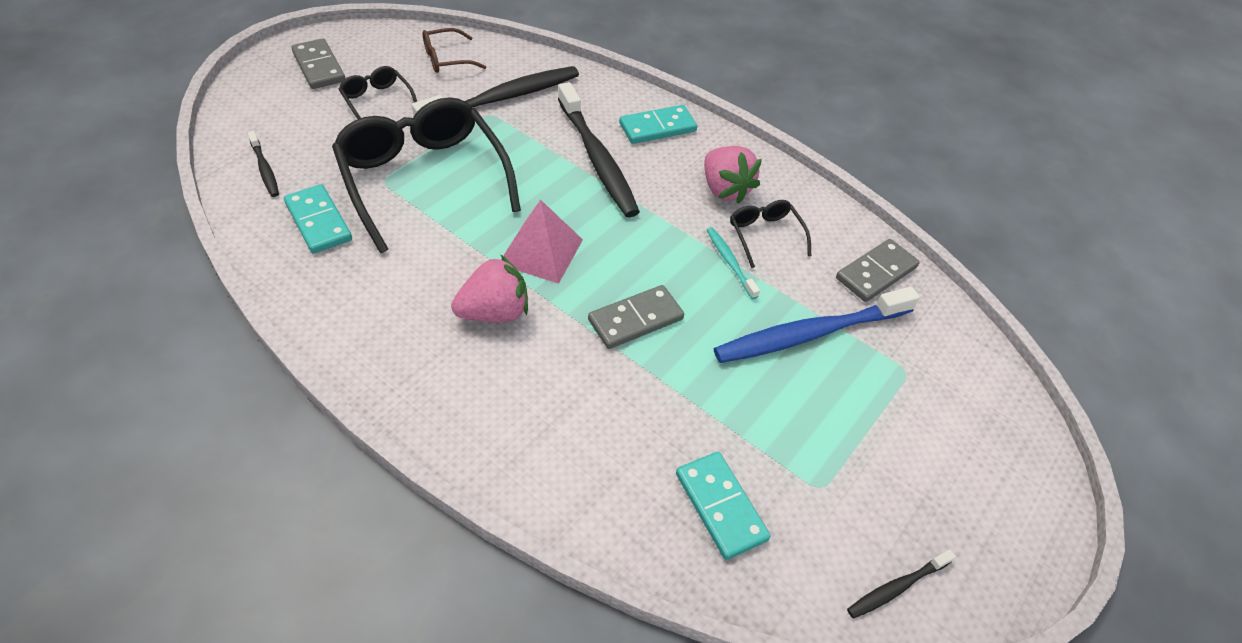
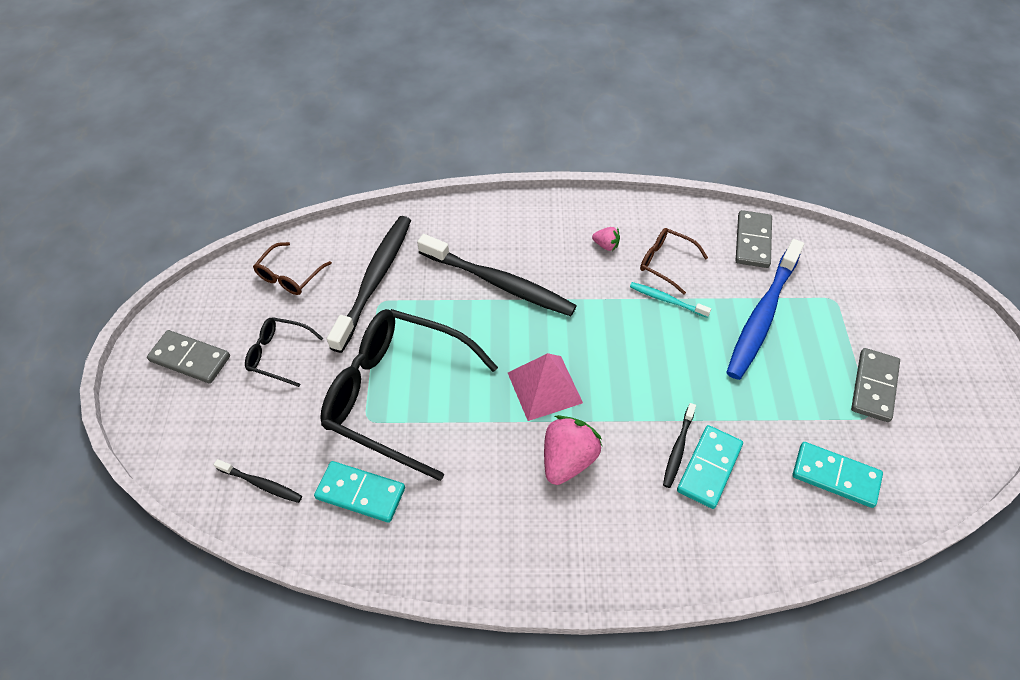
camera: 35 degrees left, 5 degrees up
(635, 319) = (658, 390): grey domino -> grey domino (874, 386)
(657, 127) = (511, 226): turquoise domino -> turquoise domino (709, 468)
(725, 189) = (606, 245): pink strawberry -> pink strawberry, size x0.50
(765, 235) = (666, 263): black glasses -> brown glasses
(896, 587) = (961, 444): black toothbrush -> black toothbrush (678, 449)

